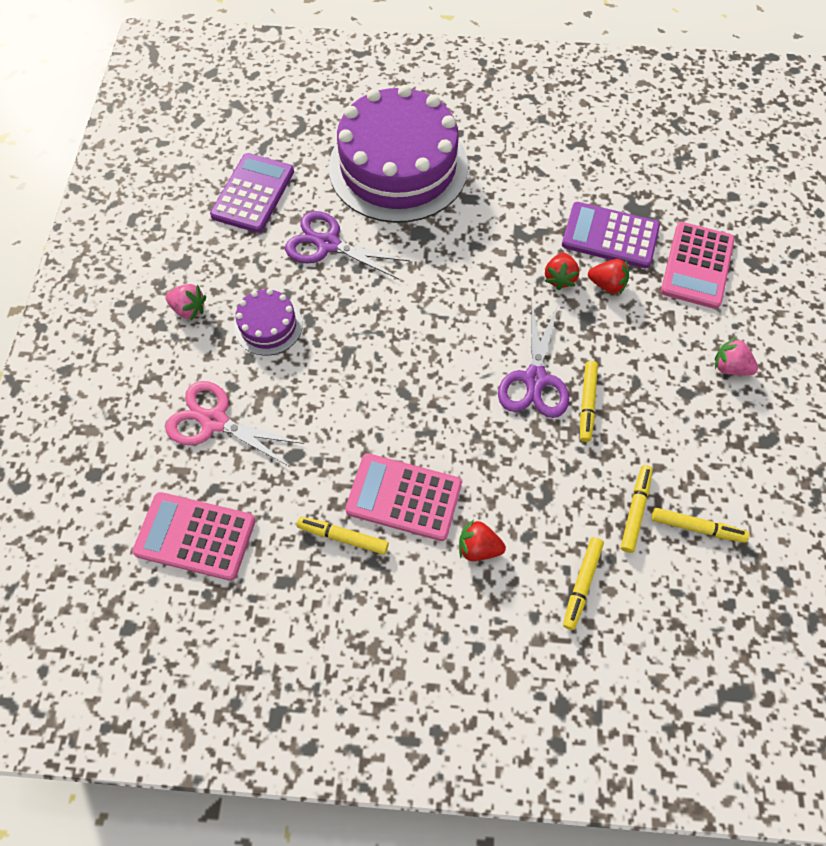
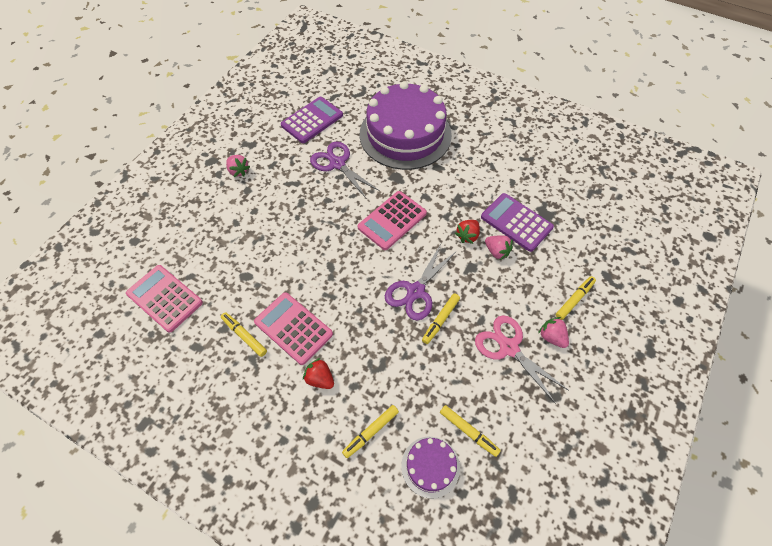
camera: 25 degrees right, 5 degrees down
(214, 421) = (214, 238): pink scissors -> pink scissors (508, 348)
(268, 325) = (276, 197): purple cake -> purple cake (430, 466)
(607, 284) = (496, 251): red strawberry -> pink strawberry
(635, 510) = (433, 401): yellow marker -> yellow marker (574, 299)
(697, 265) = (565, 263): pink calculator -> pink calculator (392, 220)

